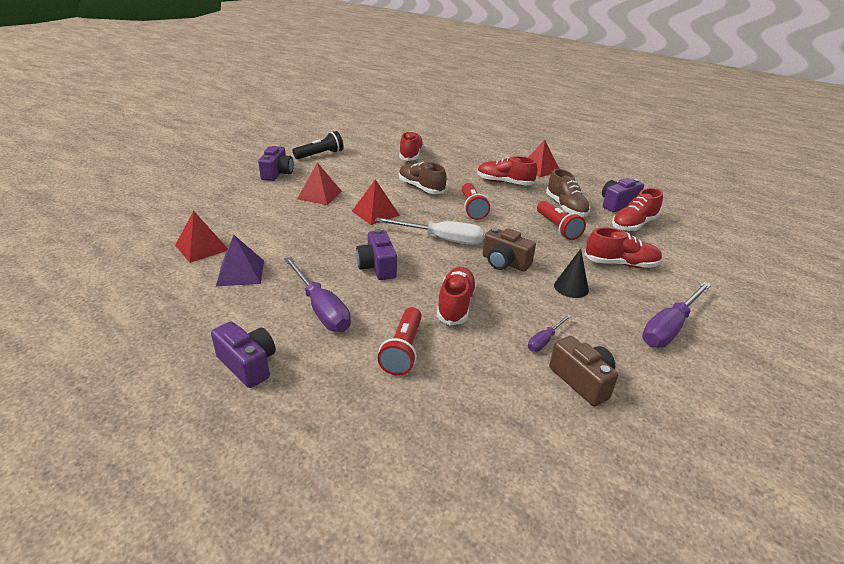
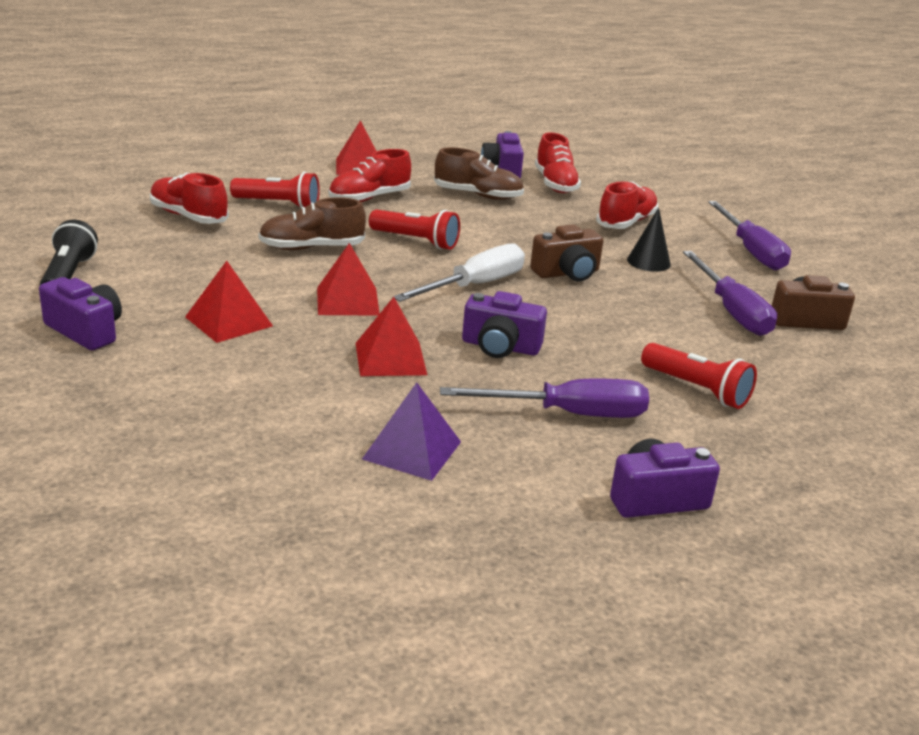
camera: 60 degrees left, 5 degrees down
(201, 247) = (288, 466): red pyramid -> red pyramid (390, 358)
(455, 305) = (631, 330): red shoe -> none
(544, 340) = (731, 311): purple screwdriver -> purple screwdriver, size x1.96
(557, 228) = (521, 218): red flashlight -> red flashlight (279, 204)

